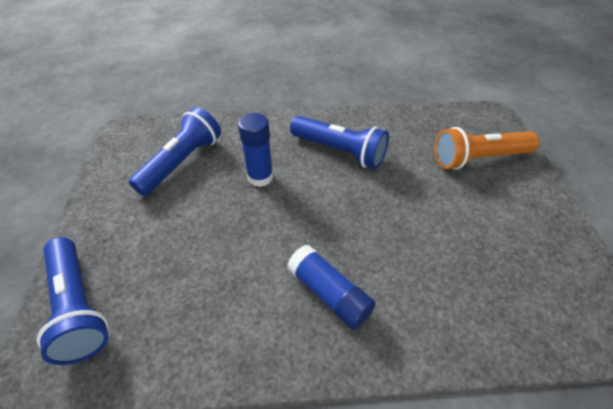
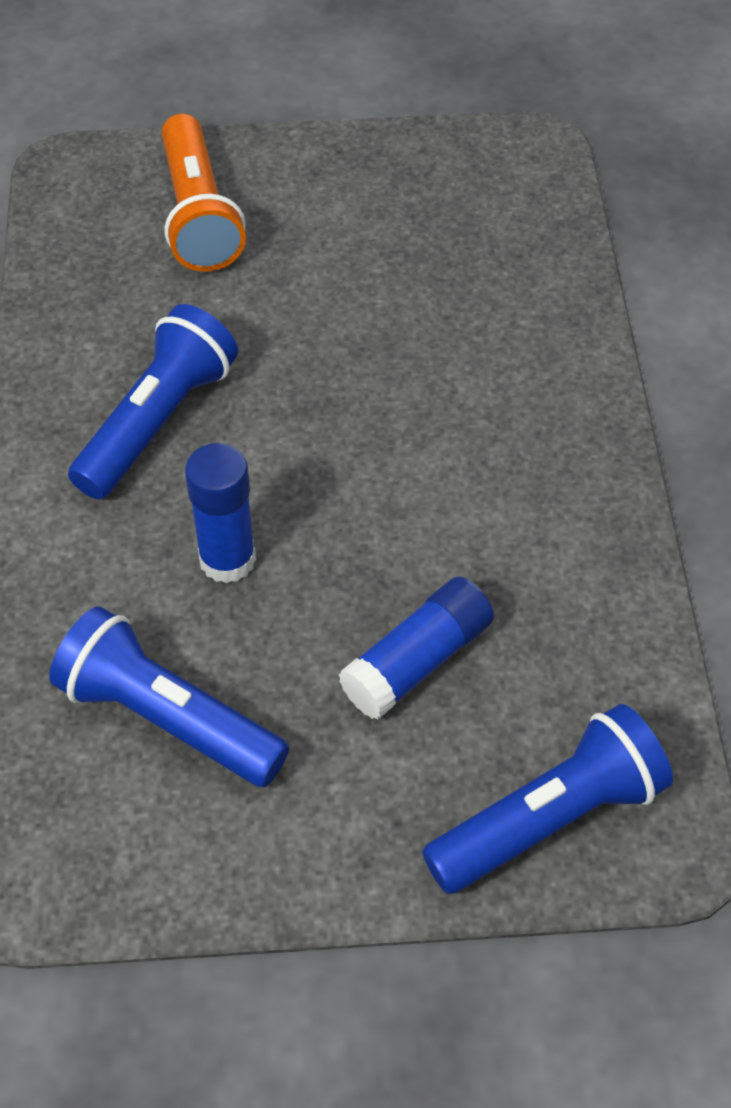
camera: 90 degrees left, 5 degrees up
(329, 293) = (499, 450): blue glue stick -> blue glue stick (417, 661)

